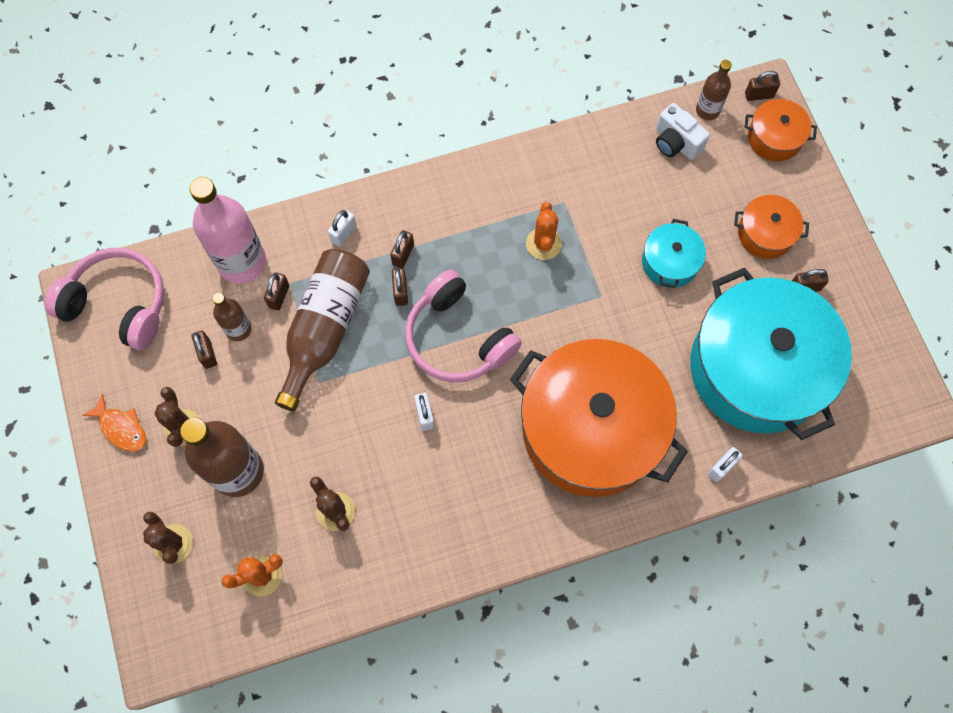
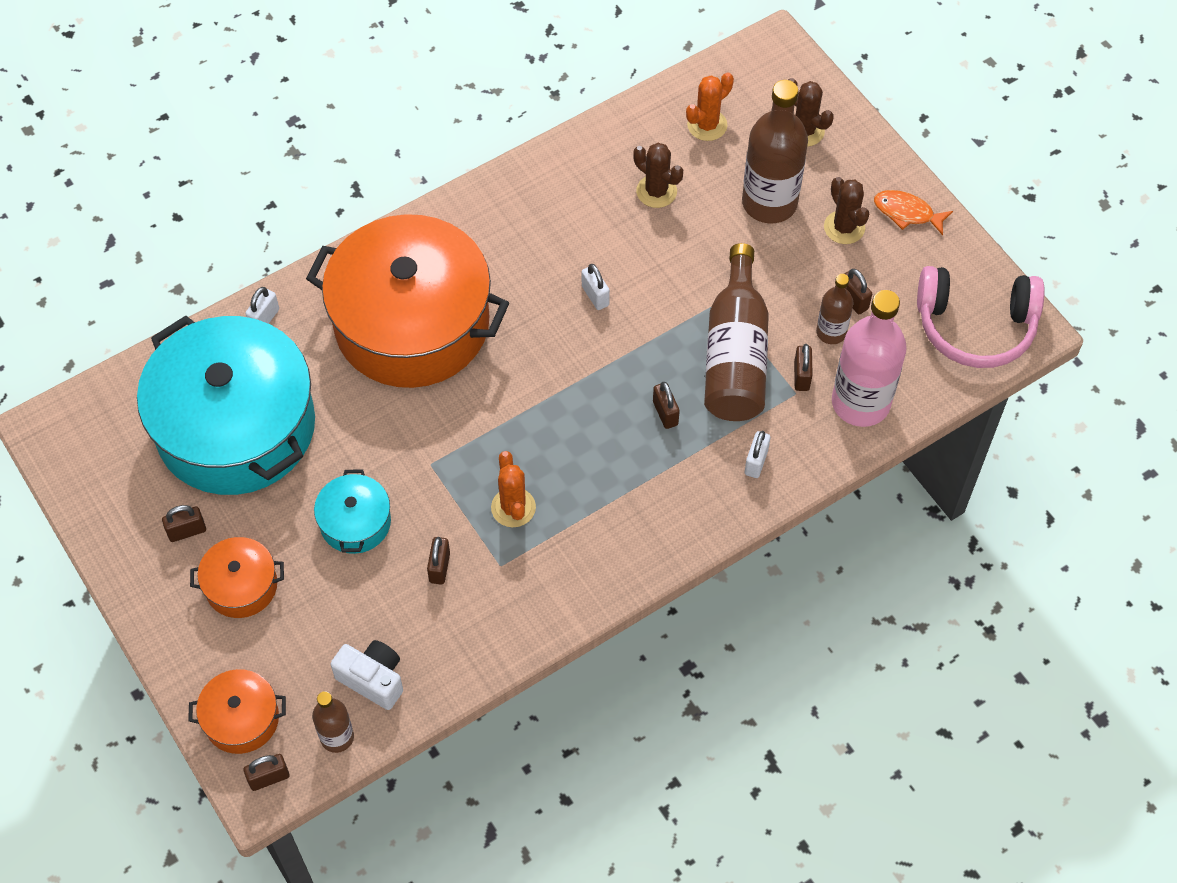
camera: 165 degrees right, 10 degrees down
(403, 255) = (677, 455): brown padlock -> brown padlock (439, 567)
(458, 338) = (583, 379): pink headphones -> none

